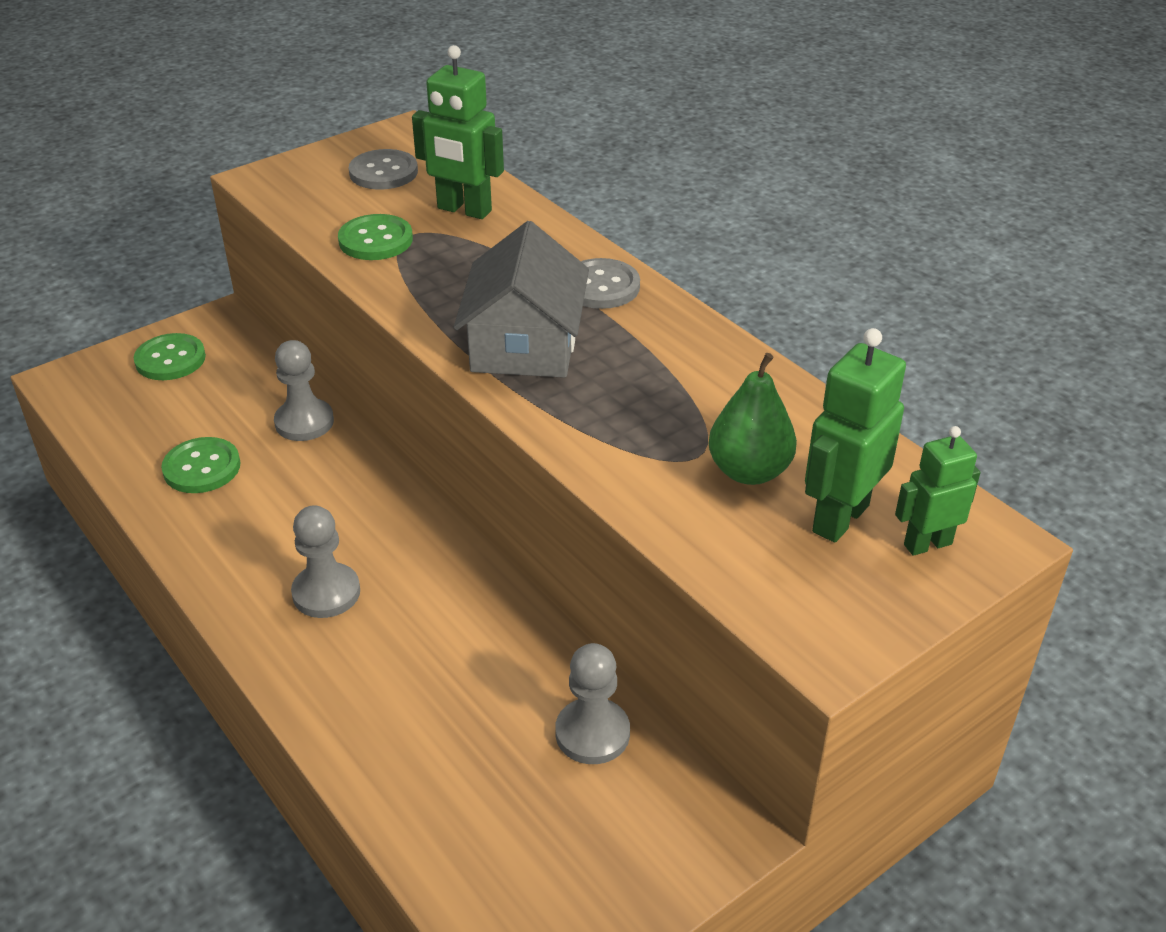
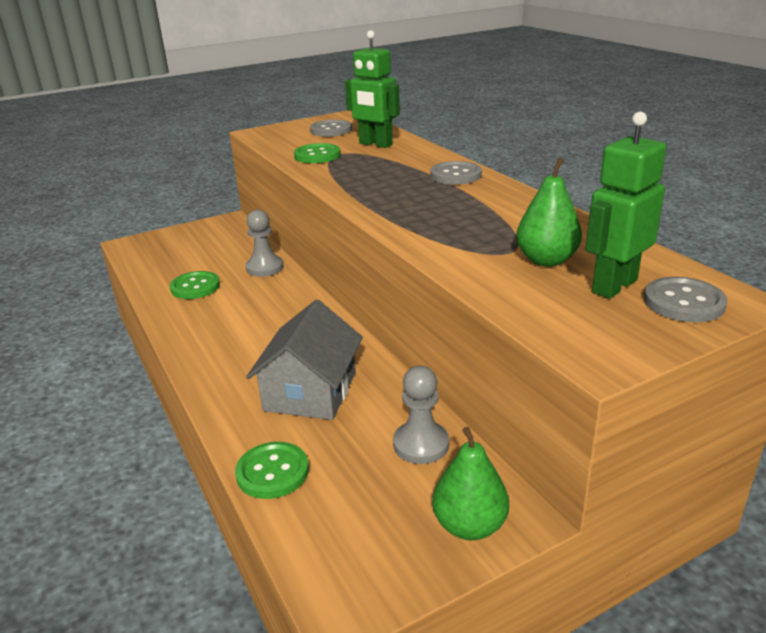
camera: 10 degrees right, 10 degrees down
(170, 359) = (194, 237): green button -> green button (272, 472)
(326, 593) = (253, 353): grey pawn -> none
(524, 344) = (399, 198): grey house -> grey house (310, 391)
(669, 850) = (469, 525): none -> green pear
(927, 544) = (683, 302): green robot -> grey button

